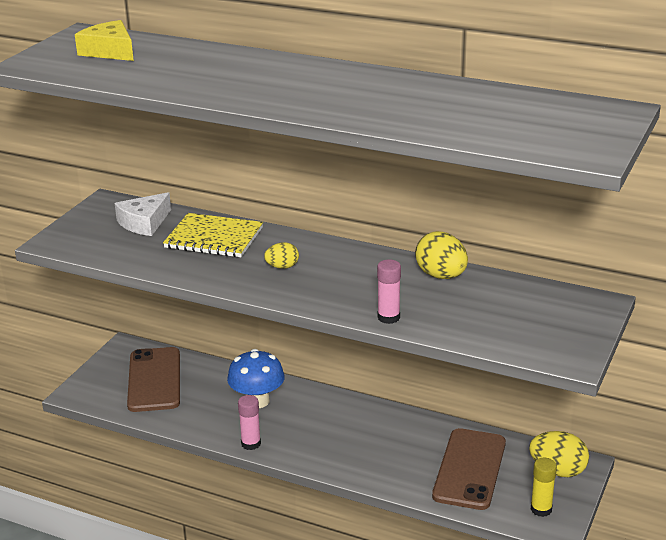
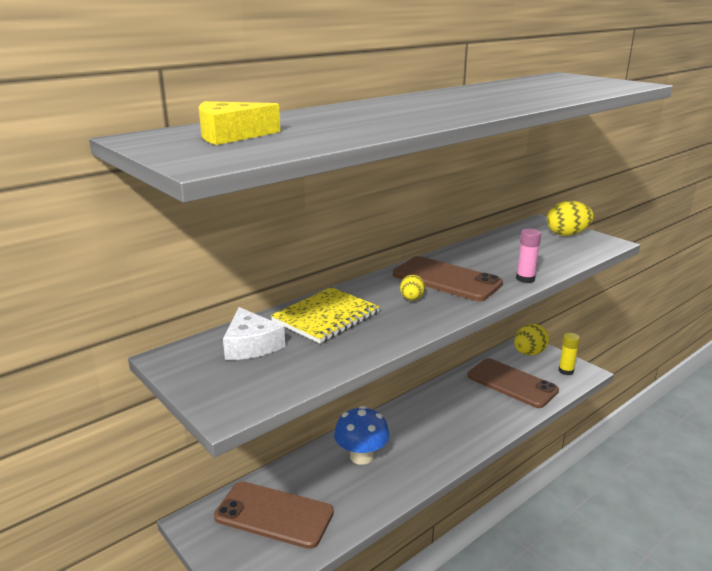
camera: 65 degrees left, 5 degrees down
(251, 443) = (421, 477): pink glue stick -> none
(345, 274) = (446, 279): none -> brown phone
(441, 276) = (475, 251): yellow egg -> yellow egg (567, 234)

